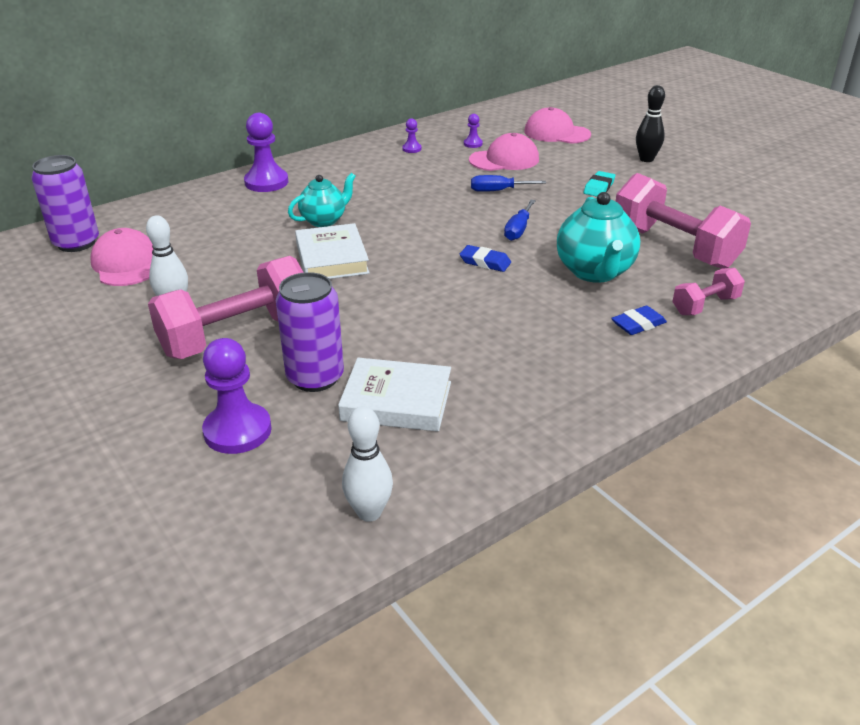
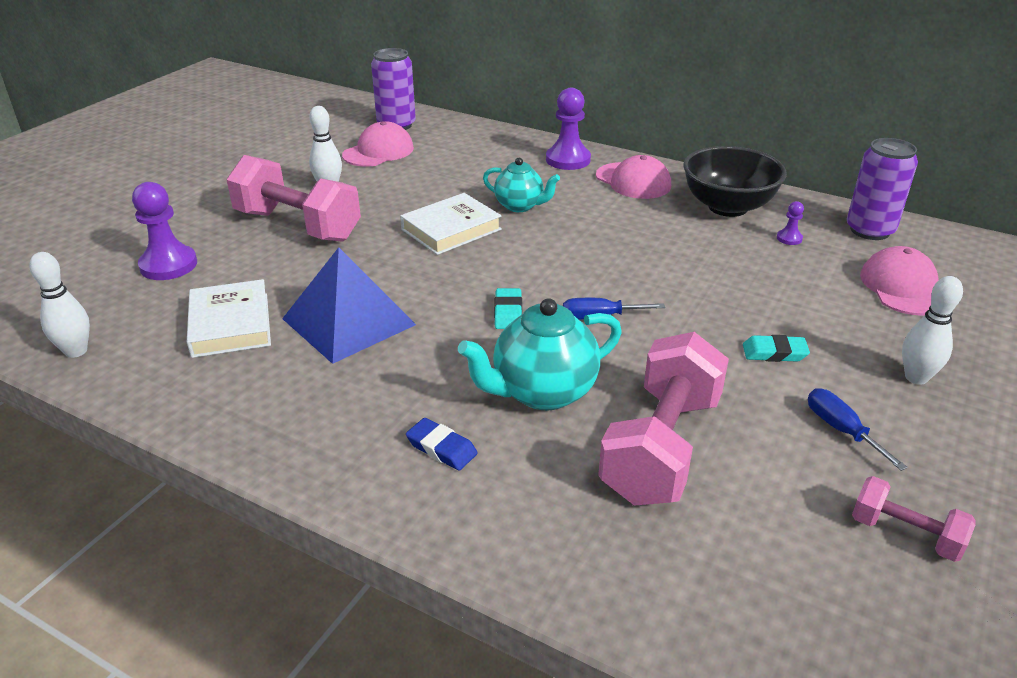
camera: 65 degrees right, 0 degrees up
(315, 377) = (252, 276): purple can -> purple can (870, 230)
(412, 149) = (727, 207): purple pawn -> black bowl
(442, 335) = (348, 321): none -> blue pyramid
(485, 262) = (508, 312): blue eraser -> turquoise eraser
(498, 191) = (683, 282): blue screwdriver -> blue screwdriver (841, 430)
(504, 160) = (771, 268): pink cap -> pink cap (633, 181)
(646, 159) = (916, 377): black bowling pin -> white bowling pin
(705, 305) = (522, 500): pink dumbbell -> pink dumbbell (905, 534)

